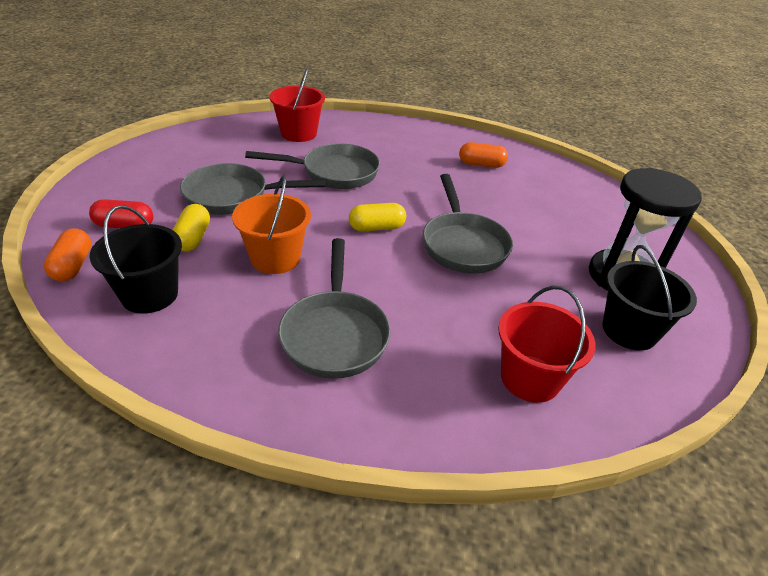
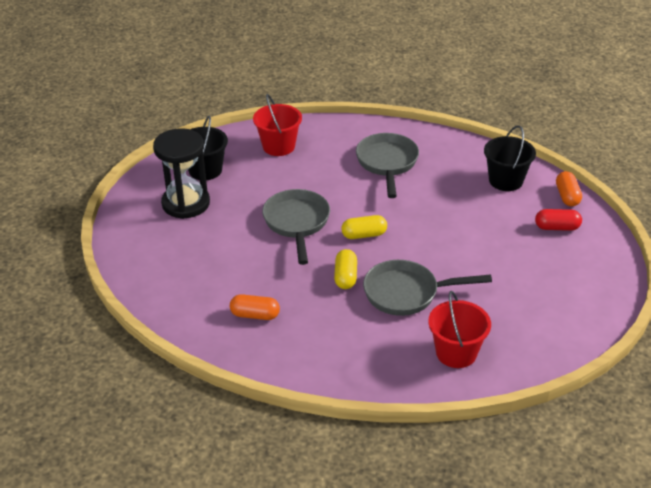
camera: 175 degrees left, 0 degrees up
(193, 238) = (501, 219): yellow capsule -> yellow capsule (345, 277)
(233, 196) = (489, 259): grey pan -> none
(275, 258) = (436, 207): orange bucket -> none

